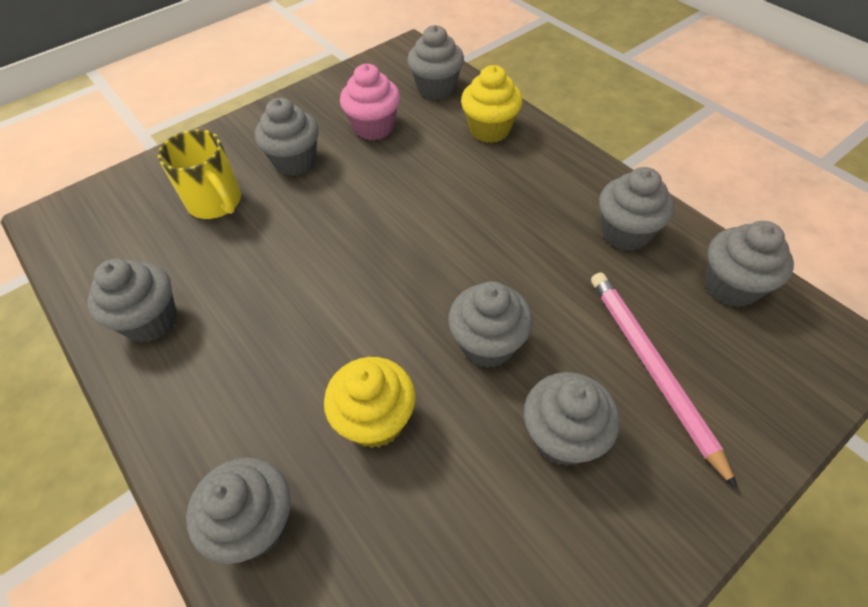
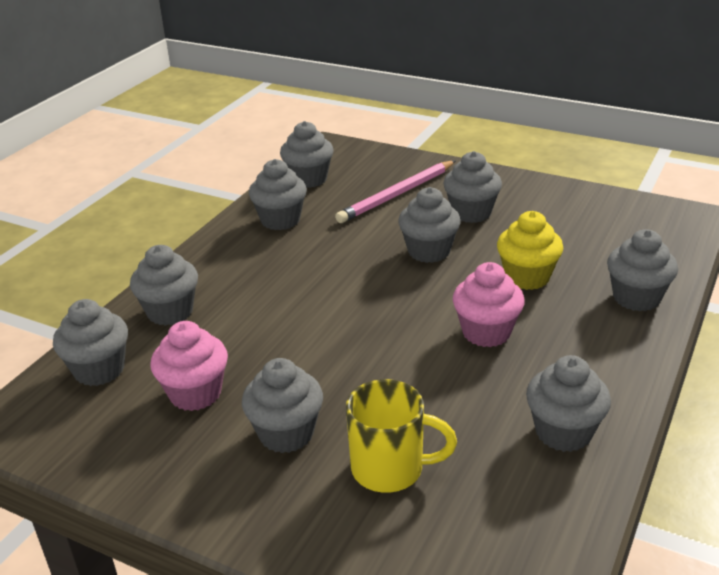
camera: 115 degrees left, 20 degrees down
(216, 203) = (390, 469): yellow mug -> yellow mug turned 75 degrees clockwise
(311, 329) = (486, 332): none -> pink cupcake
(489, 130) = (170, 312): yellow cupcake -> grey cupcake

